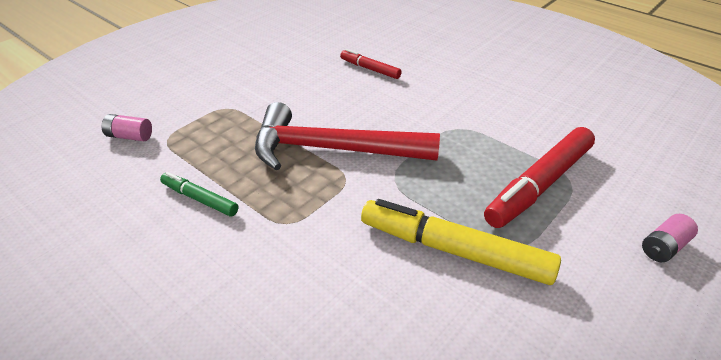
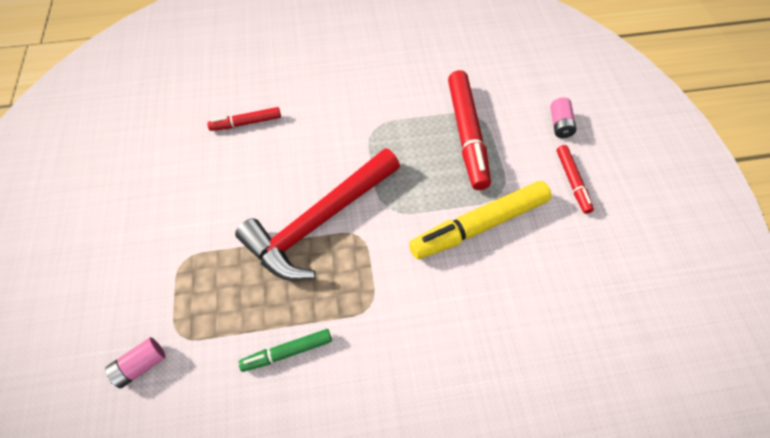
camera: 50 degrees left, 20 degrees up
(611, 299) = (572, 181): none -> red marker

